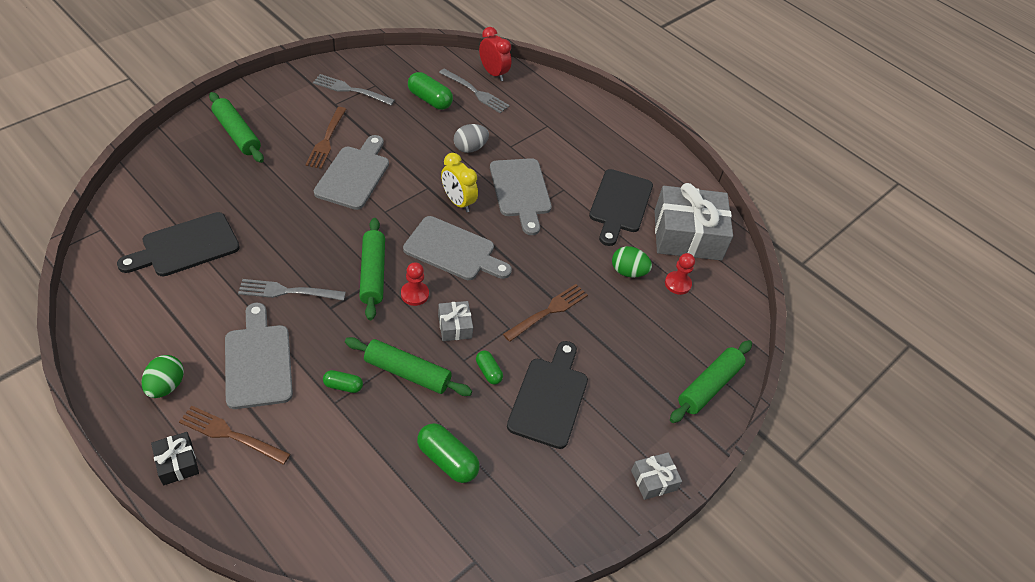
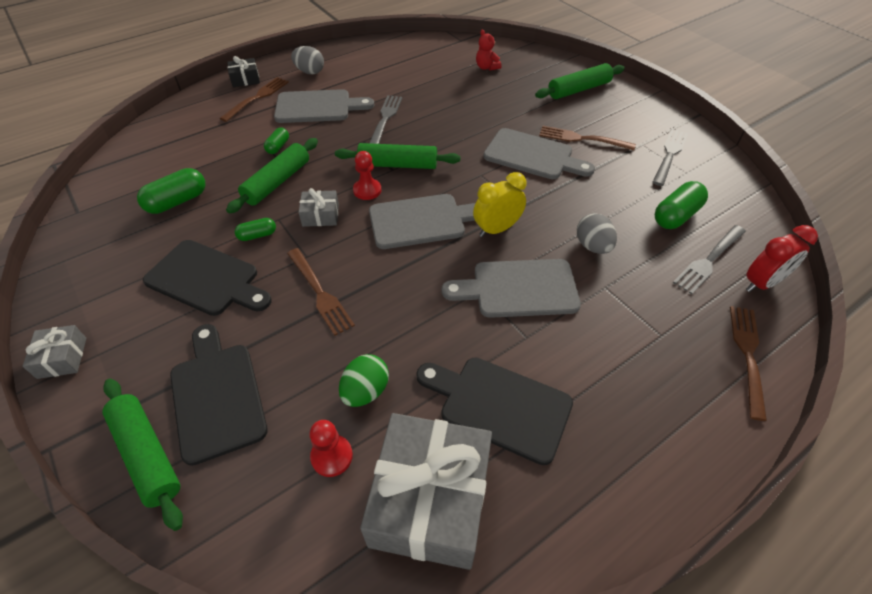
camera: 105 degrees right, 0 degrees up
(166, 386) = (310, 72): green egg -> grey egg
(179, 204) = (486, 67): none -> red teddy bear
(185, 246) = (441, 72): black cutting board -> black cutting board (217, 395)
(453, 250) = (422, 221): grey cutting board -> grey cutting board turned 135 degrees counterclockwise
(554, 92) = (747, 355): none -> brown fork

